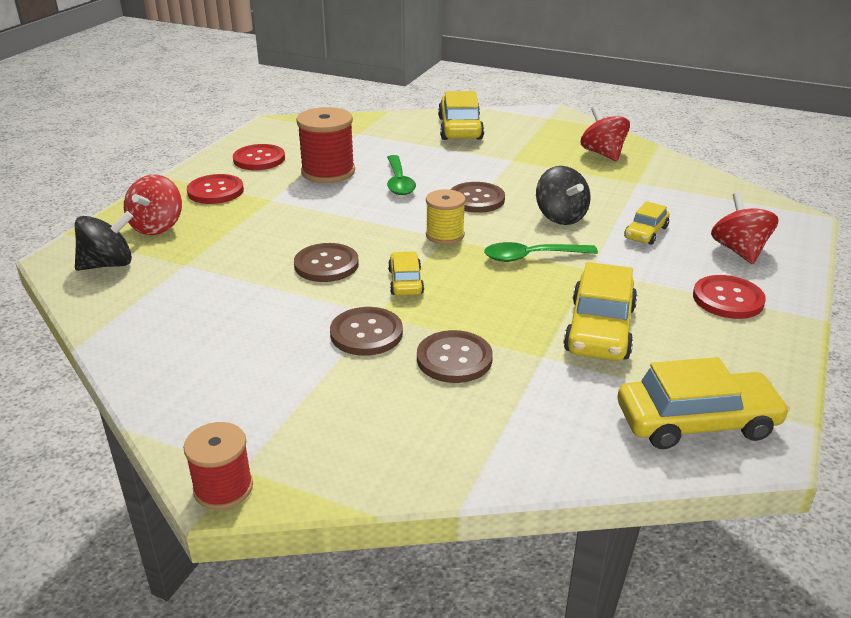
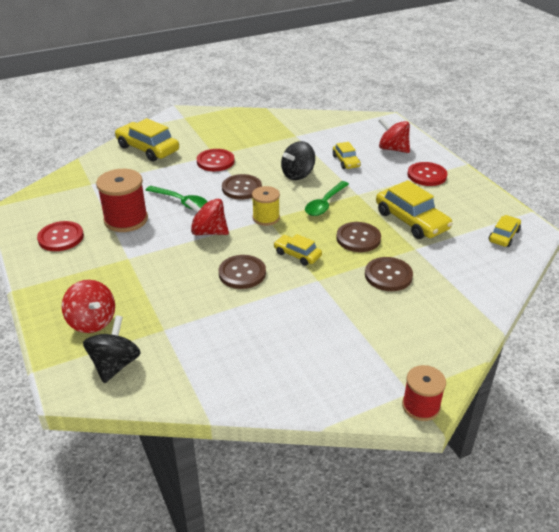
camera: 50 degrees left, 5 degrees up
(215, 191) = (79, 275): red button -> red button (215, 161)
(366, 333) = (332, 292): brown button -> brown button (358, 238)
(560, 217) = (298, 174): black spinning top -> black spinning top turned 120 degrees clockwise
(603, 153) = (251, 127): red spinning top -> red spinning top (208, 232)
(696, 422) = (504, 236): yellow car -> yellow car, size x0.56

